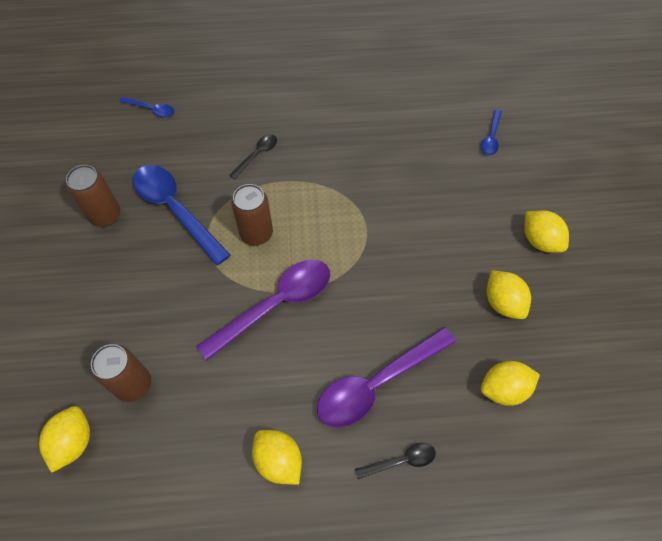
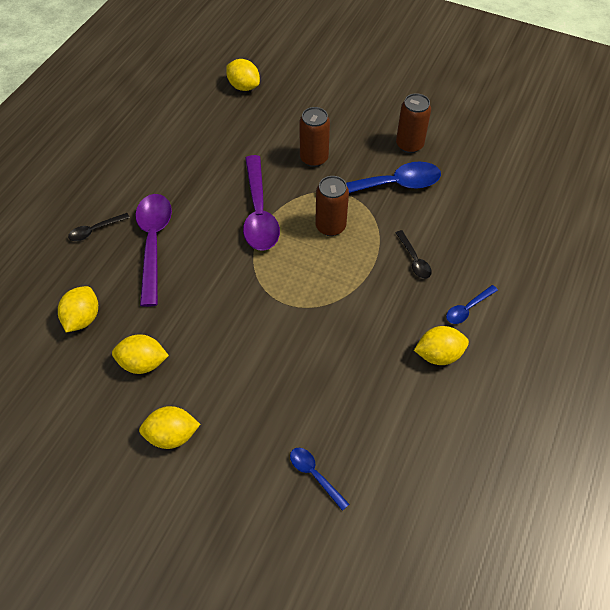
camera: 120 degrees right, 5 degrees down
(133, 385) = (258, 121): brown can -> brown can (314, 158)
(152, 110) = (513, 206): blue spoon -> blue spoon (467, 308)
(278, 460) = (151, 170): yellow lemon -> yellow lemon (438, 354)
(401, 461) = (95, 230): black spoon -> black spoon turned 45 degrees clockwise

